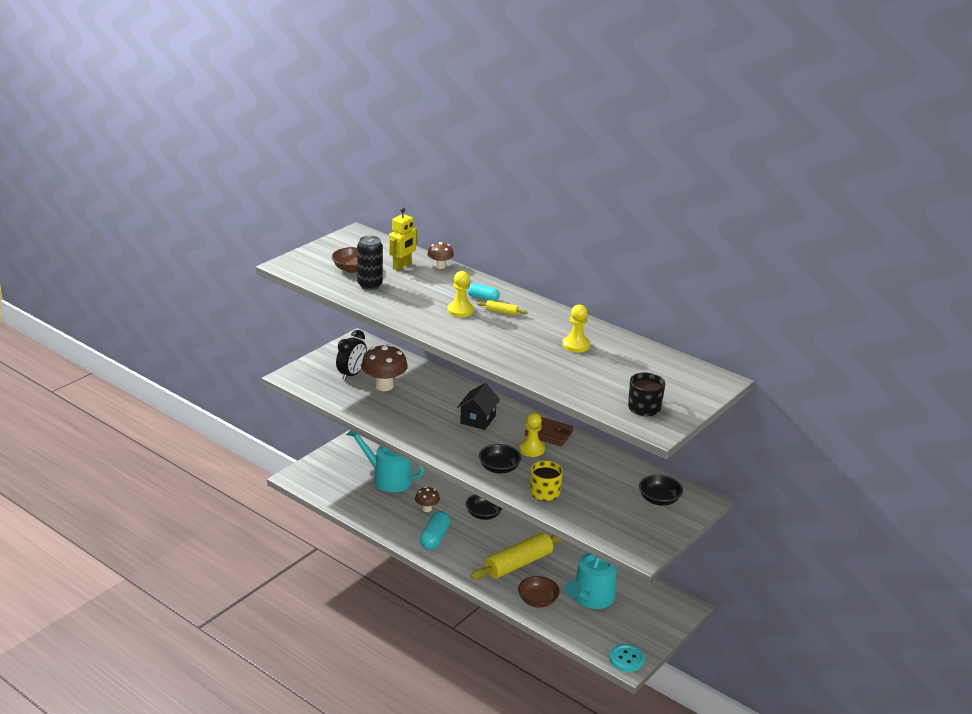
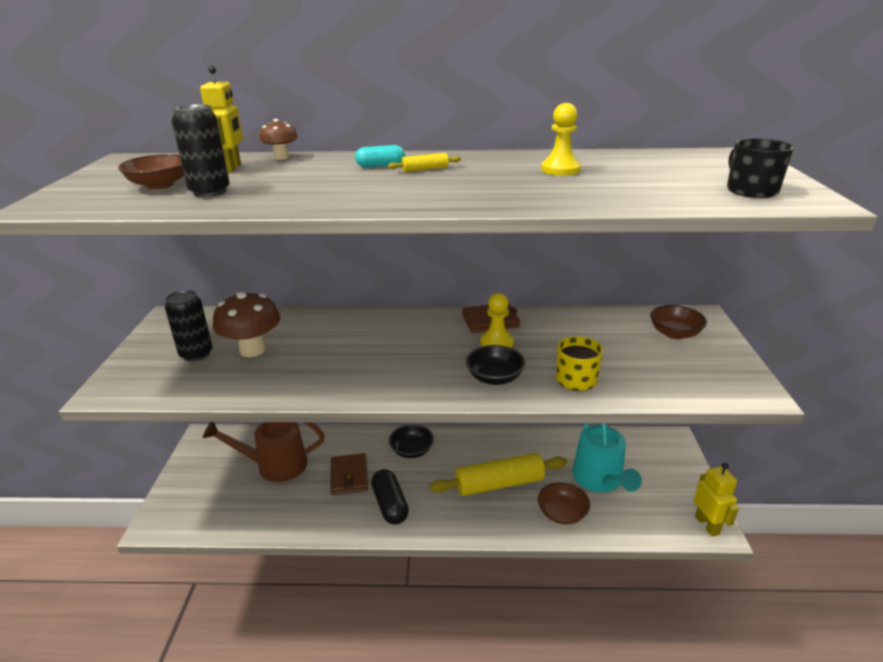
camera: 35 degrees left, 0 degrees up
(351, 374) = (196, 354): black clock -> black can
(387, 478) = (274, 465): turquoise watering can -> brown watering can
(427, 509) = (349, 476): brown mushroom -> brown wallet
(435, 538) = (390, 505): turquoise capsule -> black capsule
(460, 310) = (375, 180): yellow pawn -> none
(478, 419) = (403, 339): black house -> none
(518, 564) = (499, 484): yellow rolling pin -> yellow rolling pin turned 60 degrees clockwise
(626, 659) = (707, 525): turquoise button -> yellow robot
(659, 500) = (674, 333): black bowl -> brown bowl

